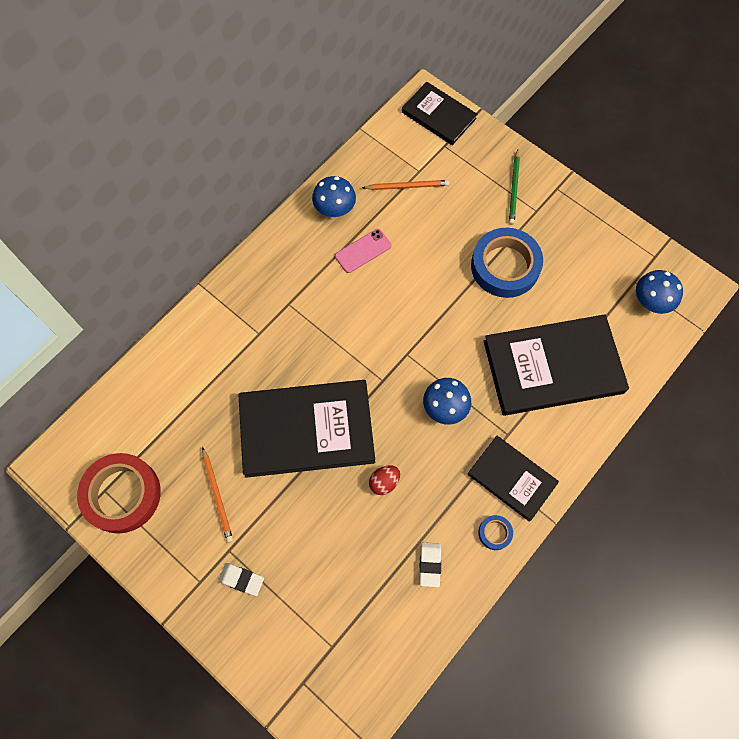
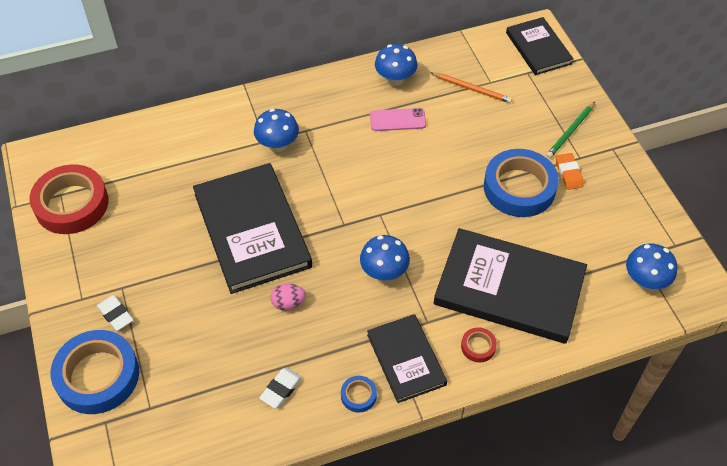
camera: 30 degrees right, 15 degrees down
(217, 496) = (143, 242): orange pencil -> none
(266, 645) = (97, 376): none -> blue tape
(273, 331) = (278, 145): none -> blue mushroom
(306, 429) = (252, 230): black book -> black book turned 45 degrees clockwise
(384, 482) = (288, 303): red egg -> pink egg
(536, 231) = (568, 173): none -> orange eraser
(560, 434) = (478, 346): none -> red tape

